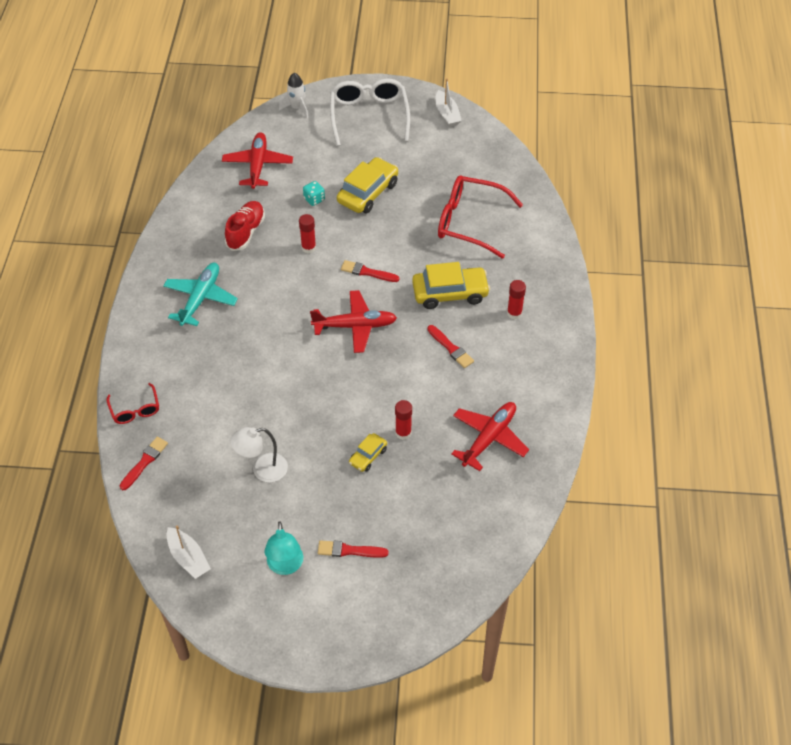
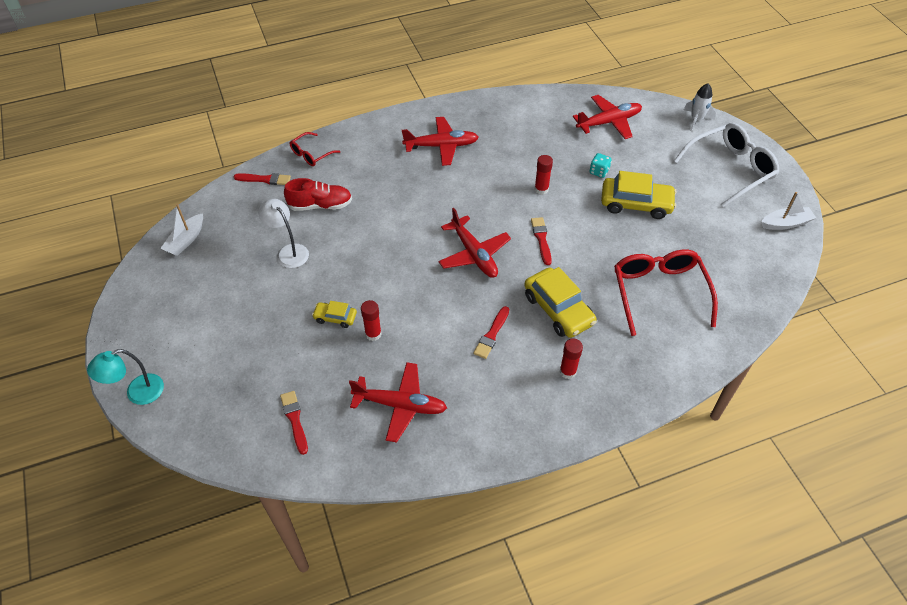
camera: 65 degrees right, 0 degrees up
(200, 298) = (441, 146): turquoise plane -> red plane
(246, 232) = (530, 144): red shoe -> red shoe (320, 205)
(285, 566) = (199, 304): turquoise lamp -> turquoise lamp (137, 393)
(349, 550) = (230, 342): red brush -> red brush (295, 420)
(447, 114) = (785, 223): white boat -> white boat turned 150 degrees counterclockwise

